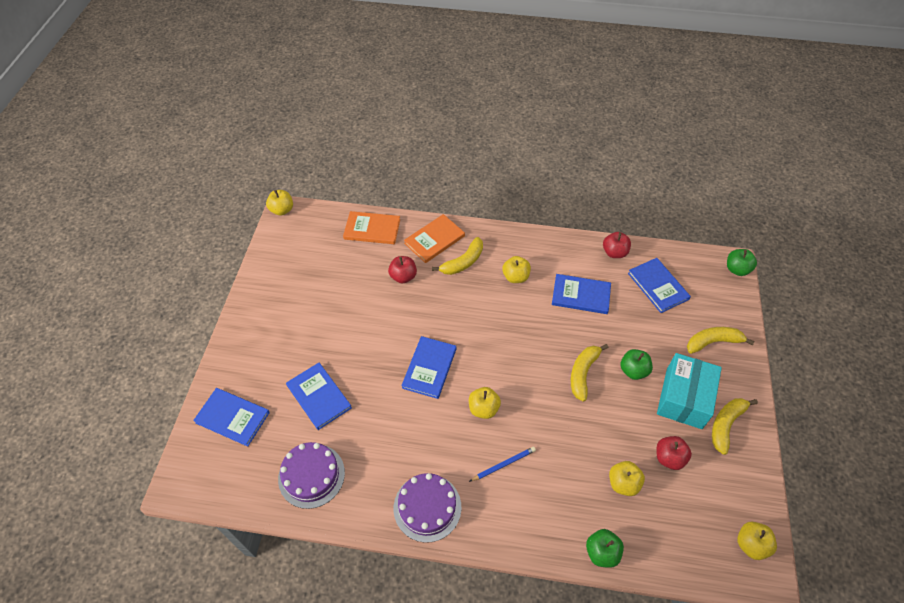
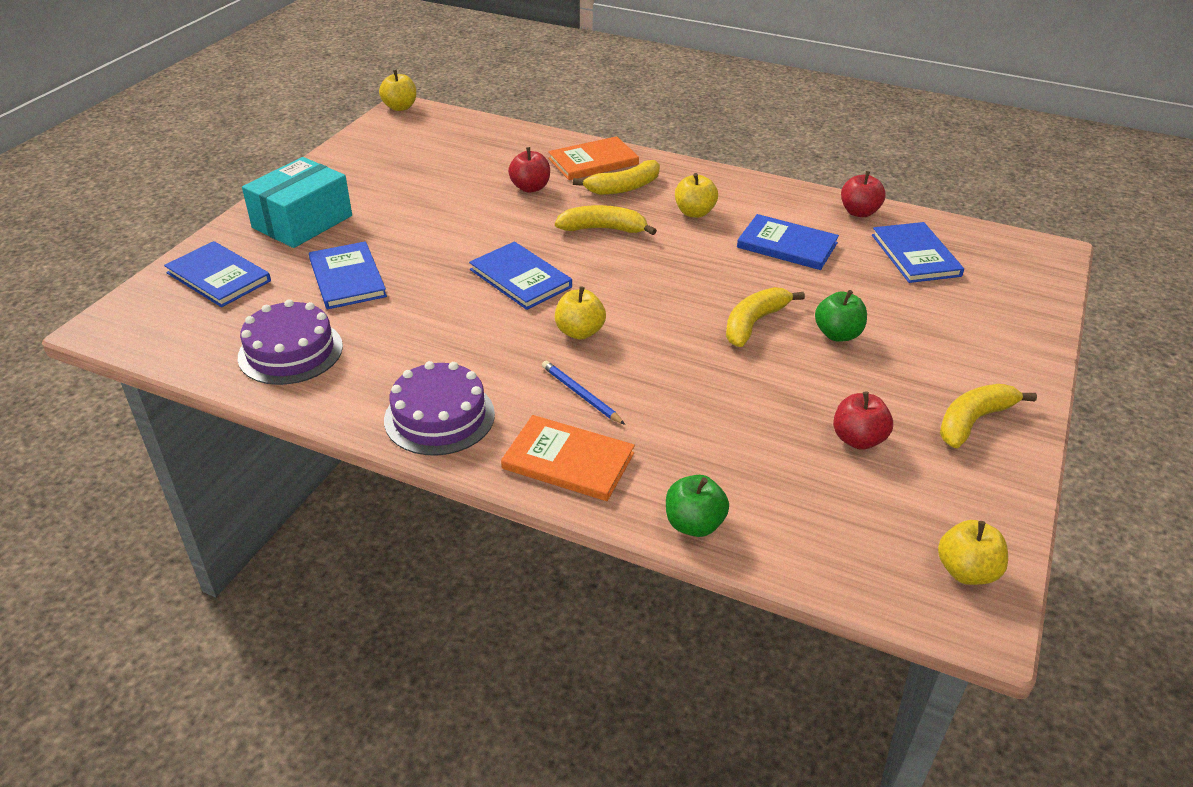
camera: 15 degrees right, 15 degrees down
(372, 229) = (511, 140): orange book -> orange book (568, 461)
(429, 368) = (520, 278): blue book -> blue book turned 75 degrees counterclockwise
(503, 464) = (581, 395): blue pencil -> blue pencil turned 120 degrees counterclockwise
(623, 483) = (766, 453): yellow apple -> none
(683, 398) = (911, 378): turquoise box -> turquoise box (302, 222)
(713, 342) = (985, 327): yellow banana -> yellow banana (603, 229)
(737, 269) = (1056, 258): green apple -> none

